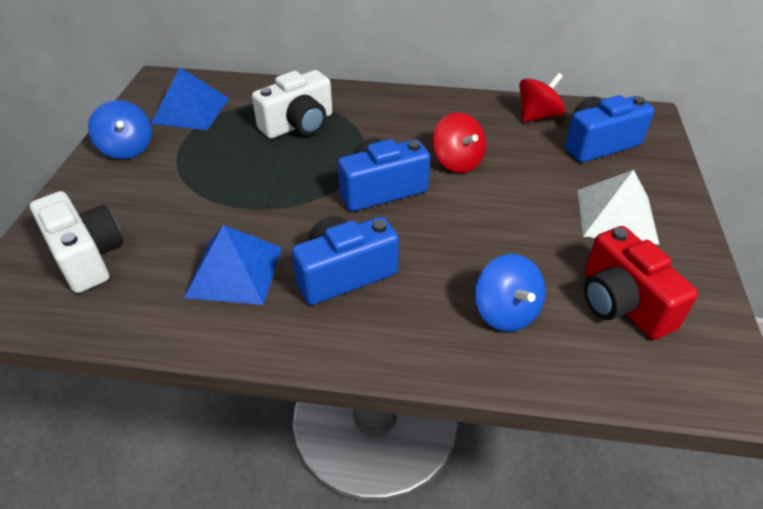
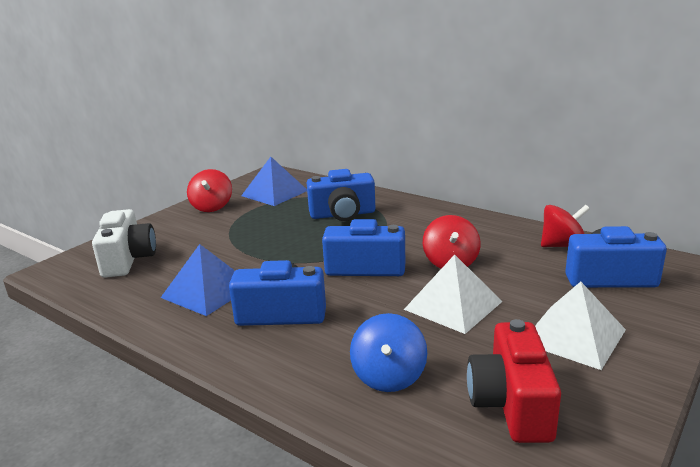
camera: 30 degrees right, 20 degrees down
(127, 148) = (212, 207): blue spinning top -> red spinning top
(299, 125) = (342, 214): white camera -> blue camera
(498, 212) = (453, 305): none -> white pyramid

